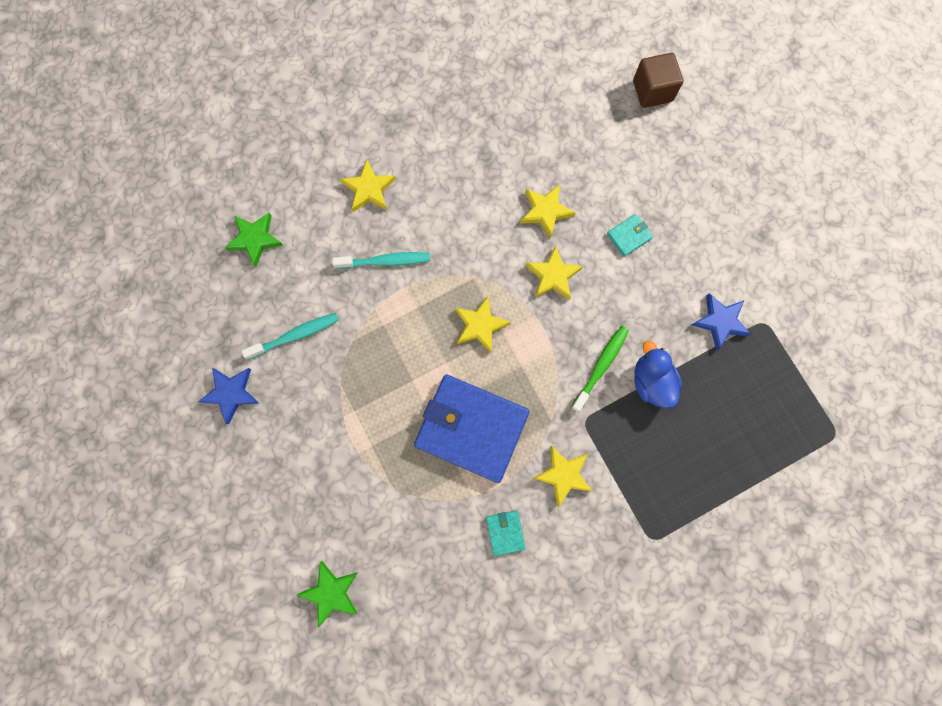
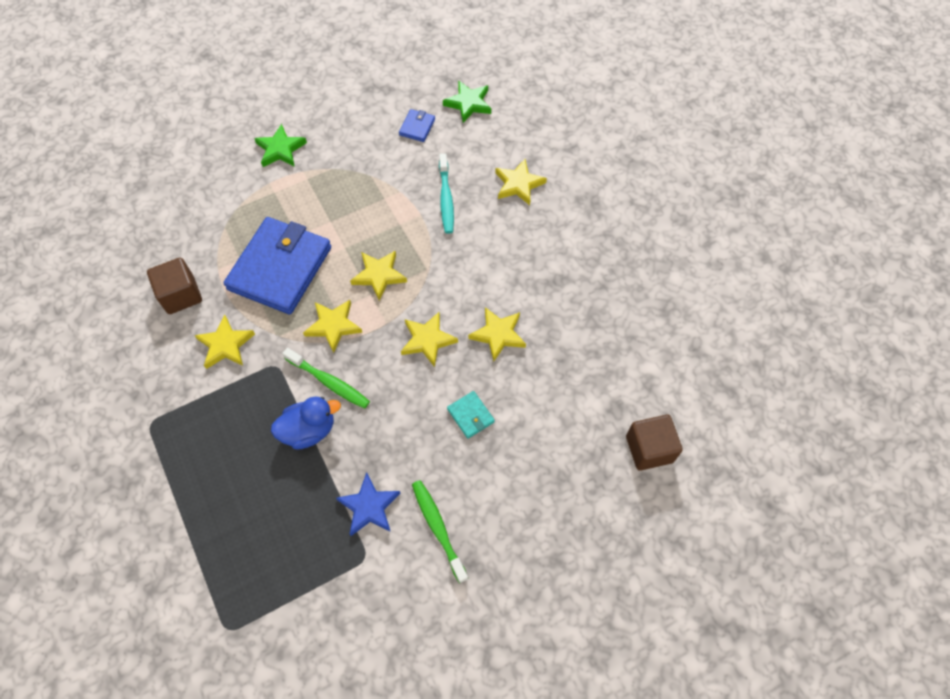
camera: 90 degrees right, 15 degrees down
(231, 393) = (331, 95): blue star -> none
(286, 294) = (417, 127): none -> blue wallet
(295, 335) = (378, 135): turquoise toothbrush -> none
(331, 592) = (156, 167): green star -> green star (280, 149)
(505, 532) = (181, 295): turquoise wallet -> brown cube
(539, 367) = (333, 326): none -> yellow star
(734, 262) = (438, 528): none -> green toothbrush

